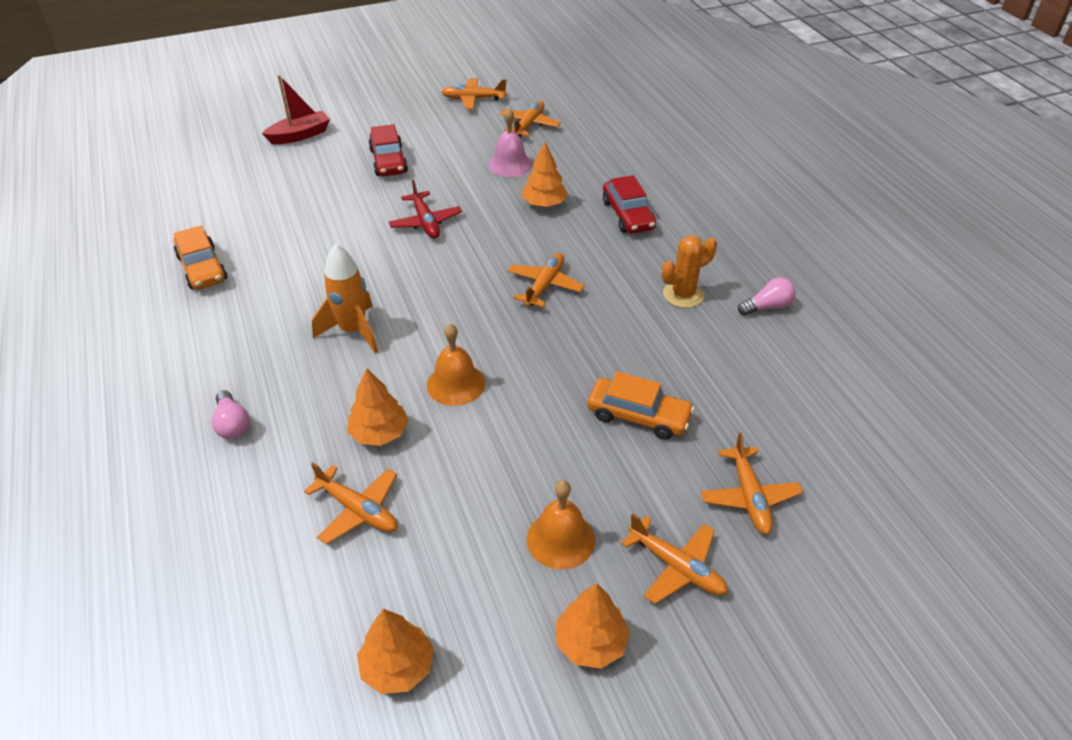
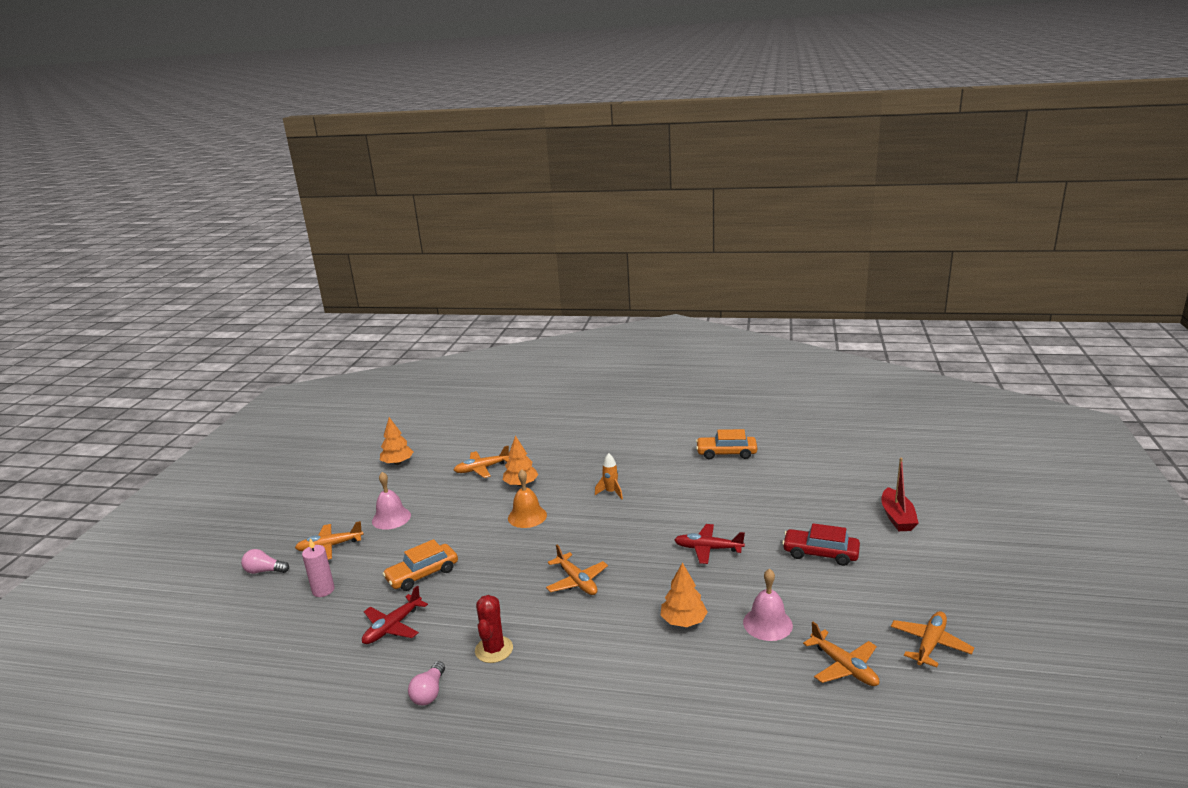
camera: 125 degrees right, 20 degrees down
(232, 424) = (577, 446): pink light bulb -> pink light bulb (264, 571)
(353, 331) = (611, 492): orange rocket -> orange rocket, size x0.61
(560, 539) = (391, 518): orange bell -> pink bell
(591, 643) = (338, 509): orange tree -> none
(628, 215) = (623, 668): red car -> none
(683, 295) = (494, 649): orange cactus -> red cactus
(731, 385) = (392, 627): none -> red plane
(749, 497) = (323, 590): orange plane -> pink candle

